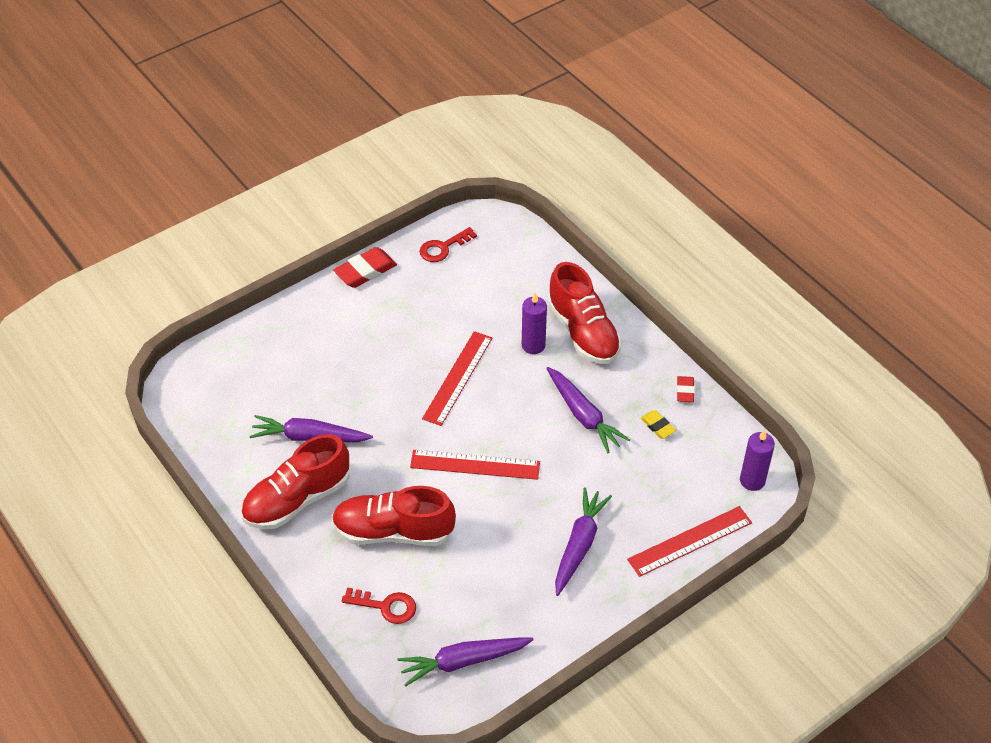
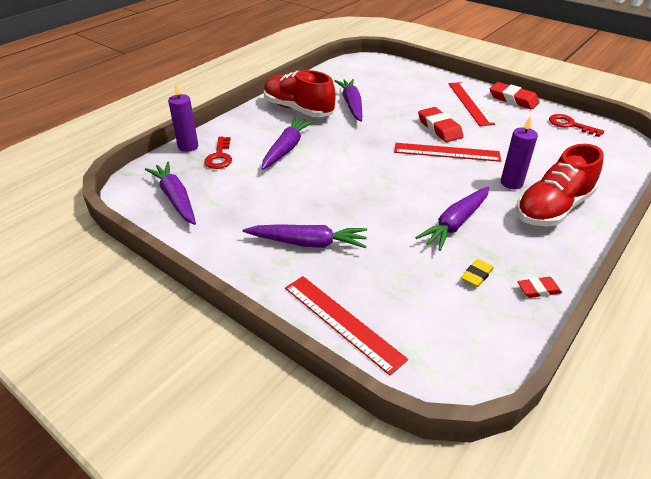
camera: 75 degrees right, 10 degrees down
(393, 531) = (286, 149): red shoe -> purple carrot
(404, 366) = (439, 128): none -> red eraser
(475, 465) = (365, 174): red ruler -> red ruler (470, 103)
(752, 480) = (451, 368): purple candle -> purple candle (188, 146)

